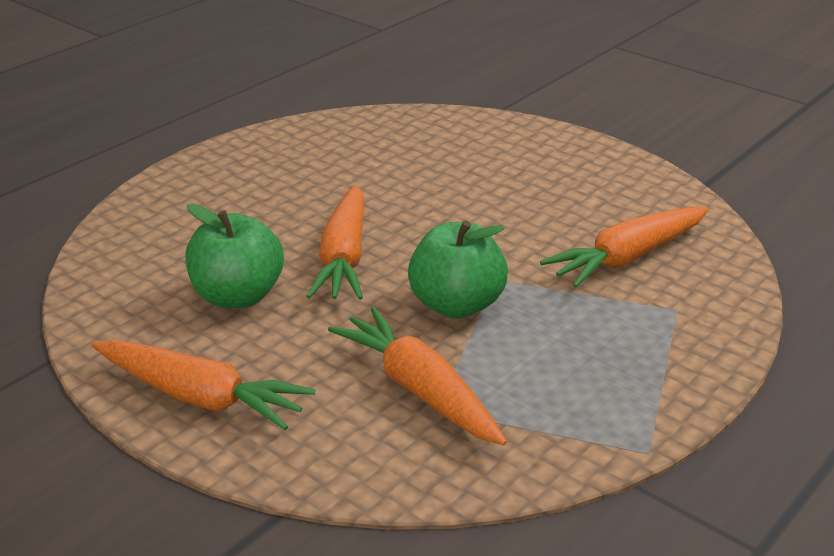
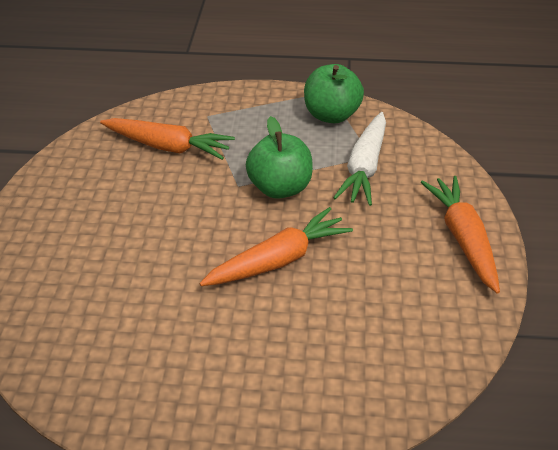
camera: 125 degrees left, 10 degrees up
(238, 296) = (370, 283): green apple -> green apple (331, 115)
(419, 390) = (364, 167): orange carrot -> white carrot

